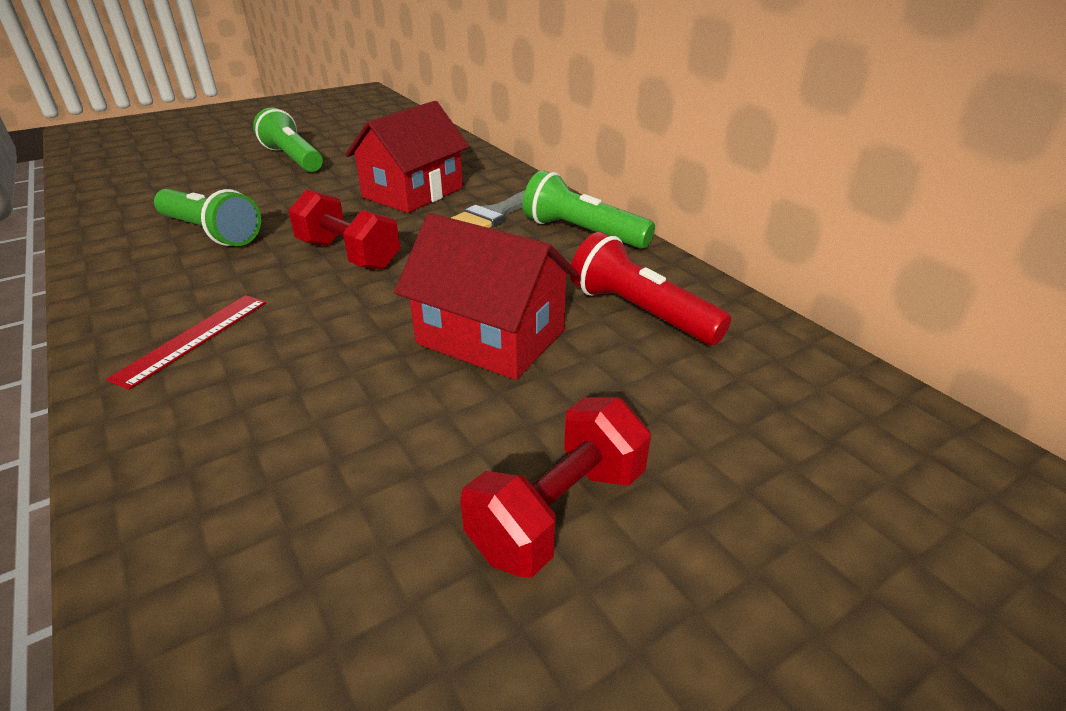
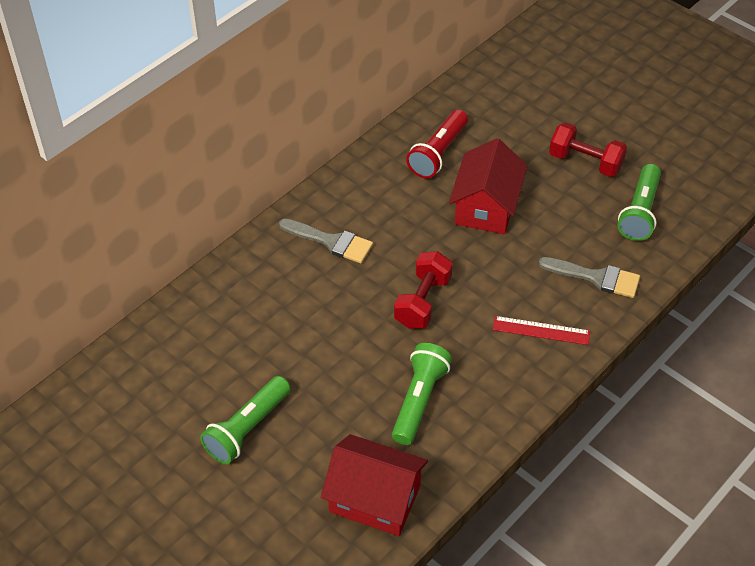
camera: 105 degrees left, 15 degrees up
(225, 431) = (596, 277): none -> grey brush
(413, 193) = (305, 304): red house -> red house (375, 498)
(582, 232) = (347, 190): green flashlight -> green flashlight (640, 212)

